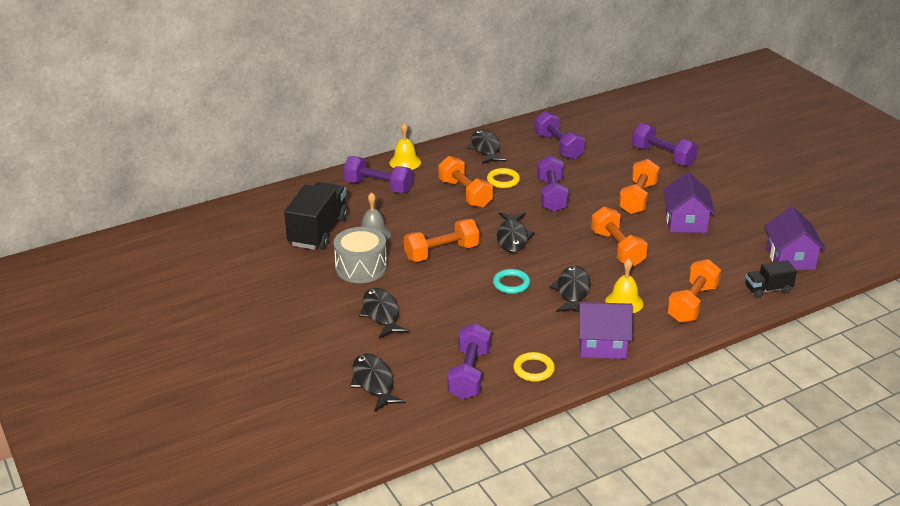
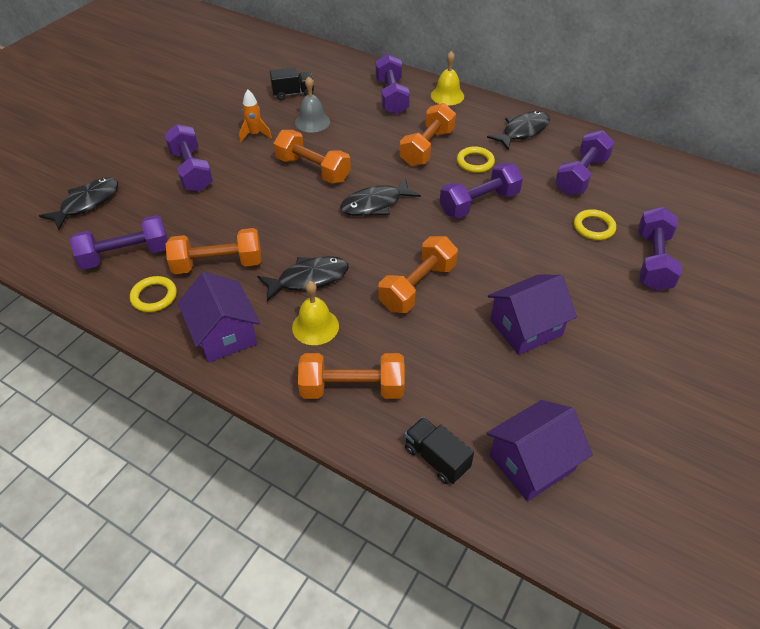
camera: 60 degrees right, 15 degrees up
(318, 231) = (293, 94): black truck -> black truck, size x0.53
(361, 268) = (255, 134): grey drum -> orange rocket
(381, 314) = (191, 171): black fish -> purple dumbbell
(511, 284) = (292, 231): turquoise ring -> none
(614, 163) = (593, 227): none -> yellow ring
(638, 198) = (537, 270): orange dumbbell -> orange dumbbell (218, 264)

